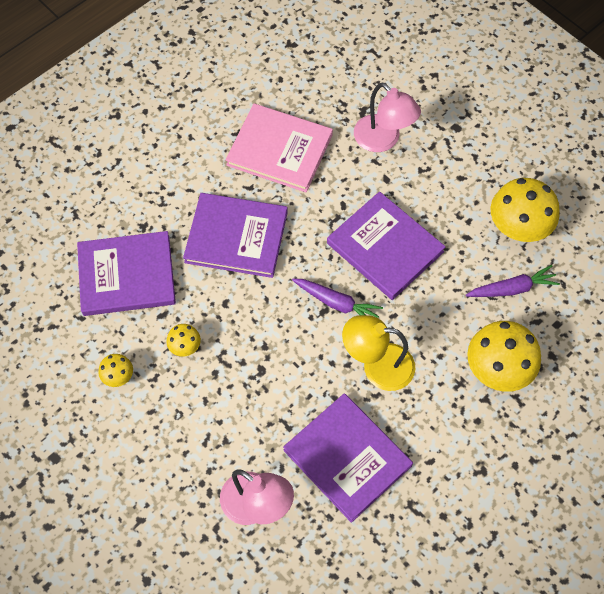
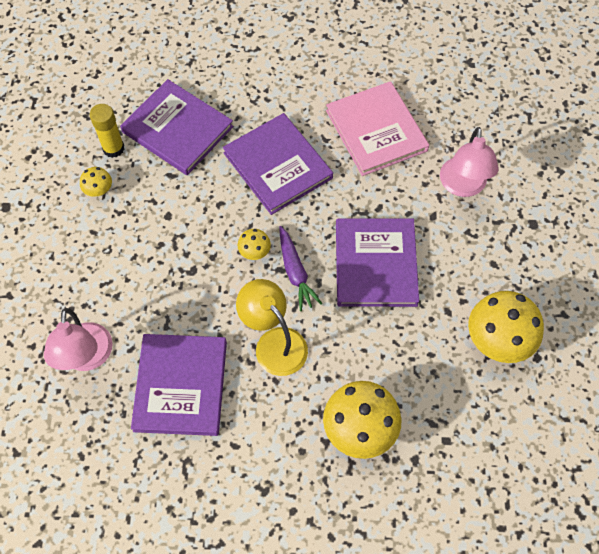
camera: 45 degrees right, 0 degrees up
(91, 334) = (113, 148): none -> yellow glue stick
(185, 347) = (161, 209): yellow mushroom -> yellow mushroom (254, 252)
(512, 289) = (440, 381): purple carrot -> none

